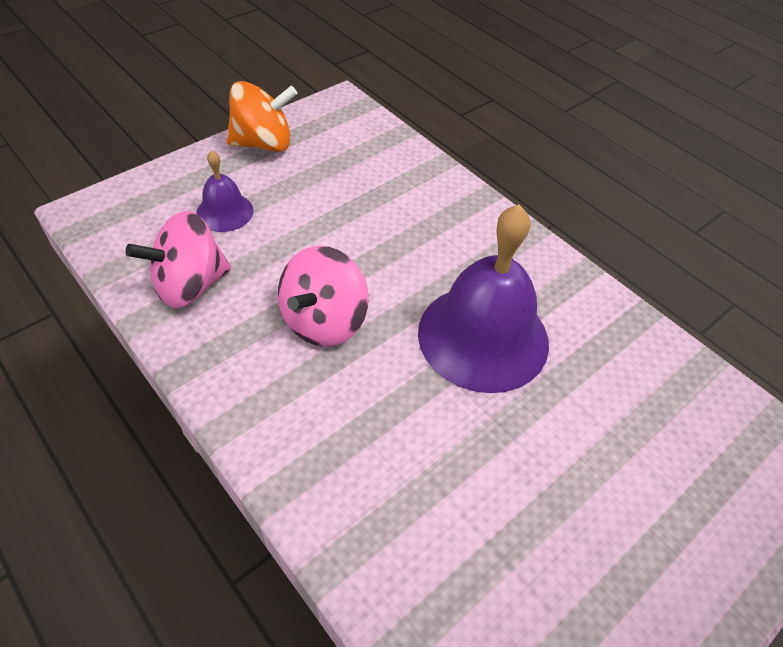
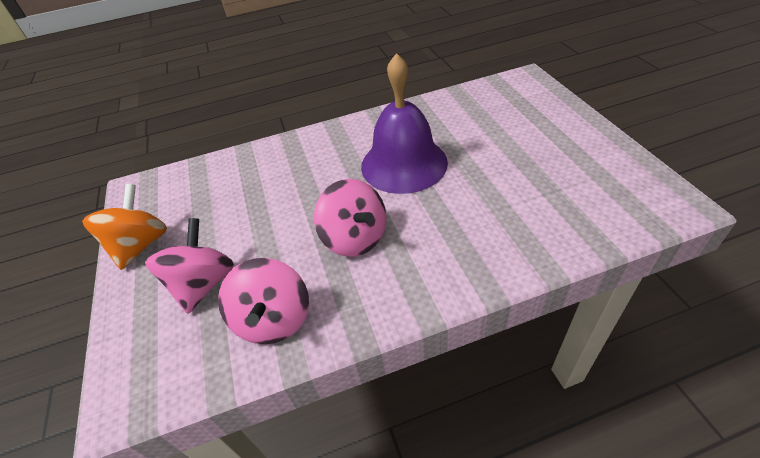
camera: 60 degrees left, 5 degrees down
(224, 212) = (203, 284): purple bell -> pink spinning top

